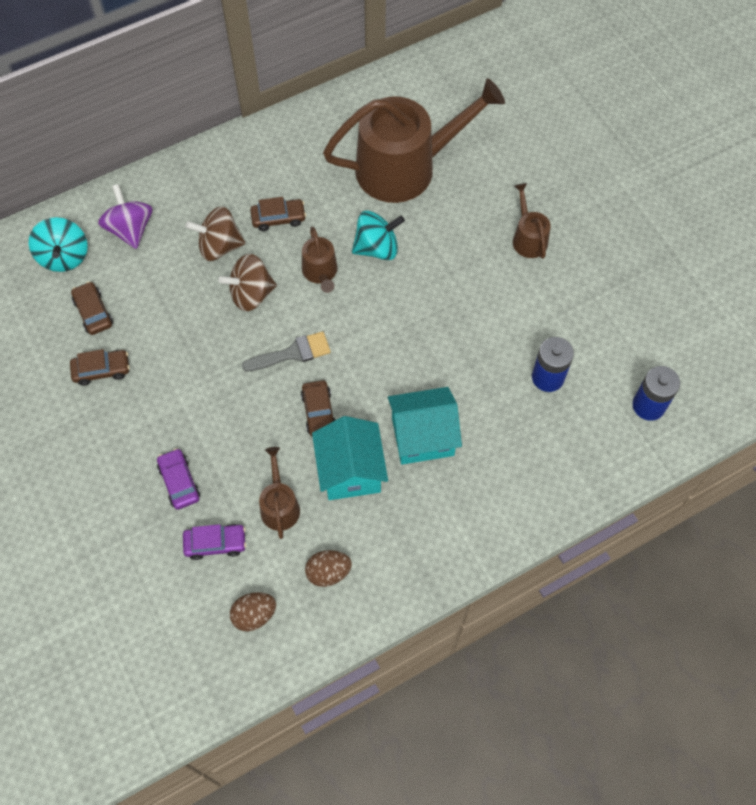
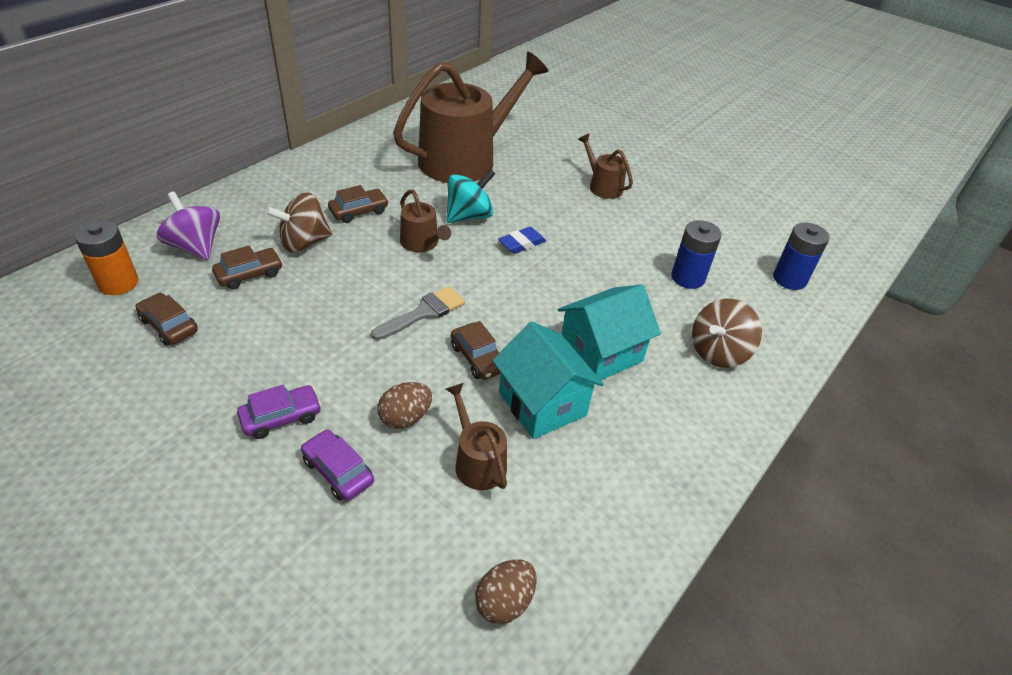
camera: 25 degrees left, 20 degrees down
(64, 256) = (118, 283): turquoise spinning top -> orange battery
(102, 370) = (195, 378): brown car -> brown car (249, 274)
(215, 543) = (414, 528): purple car -> purple car (281, 417)
(251, 294) = (355, 273): brown spinning top -> brown spinning top (718, 352)
(328, 572) = (573, 518): brown egg -> brown egg (405, 417)
(411, 295) = (521, 243): none -> blue eraser

